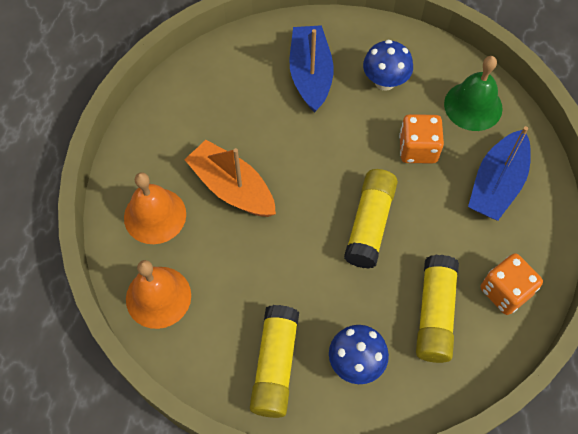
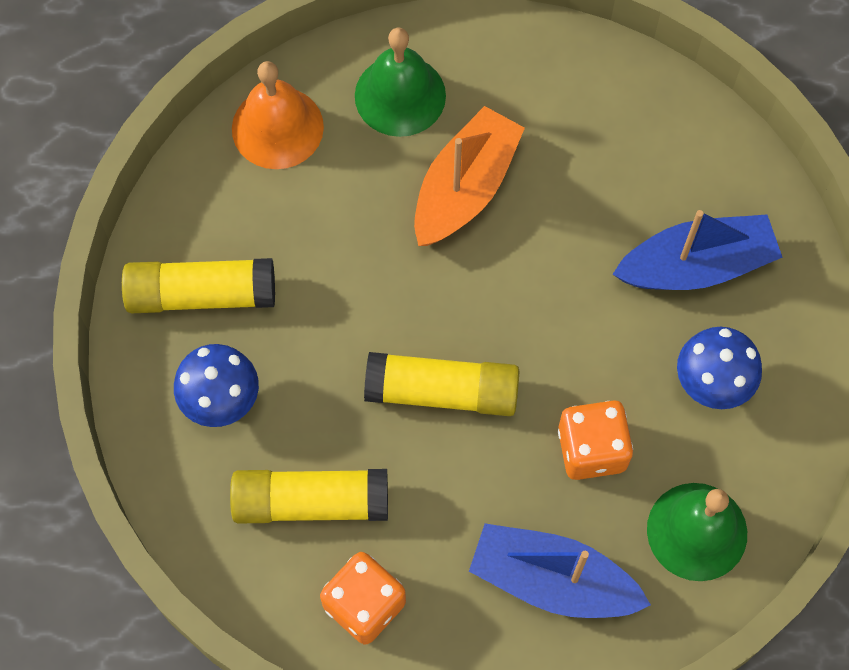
camera: 80 degrees right, 5 degrees up
(155, 215) = (400, 95): orange bell -> green bell

